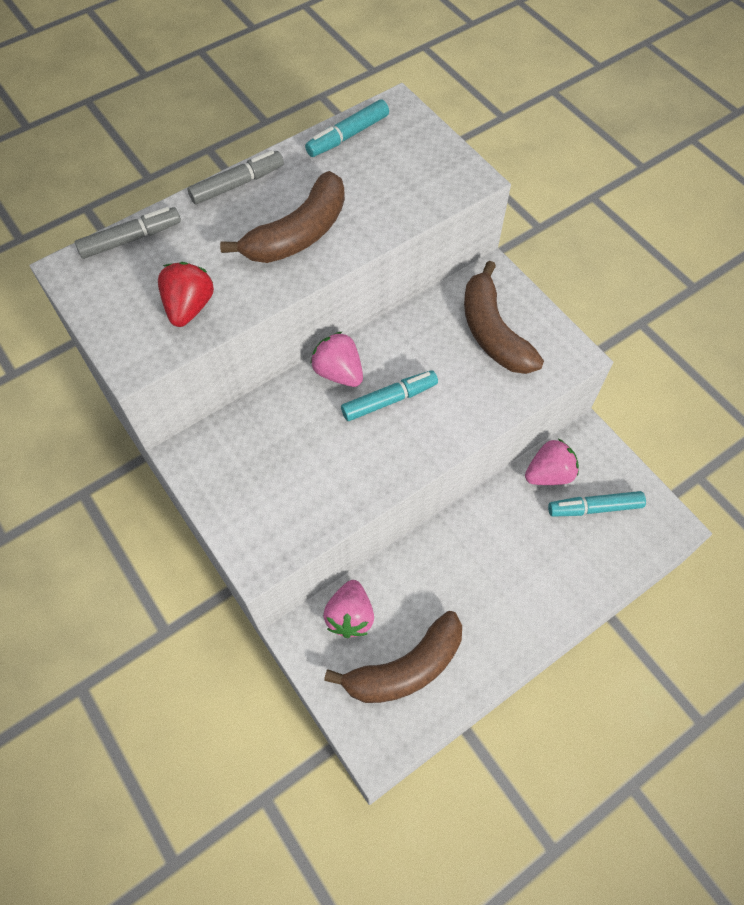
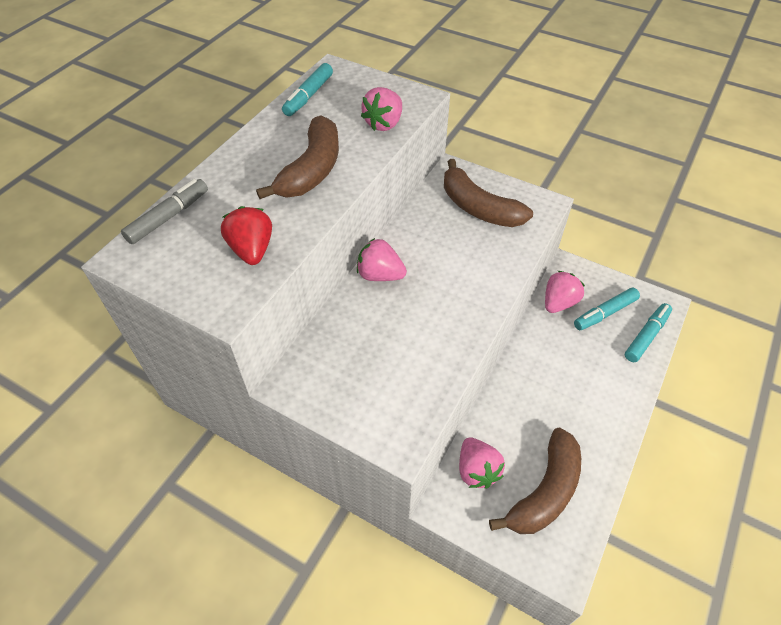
camera: 25 degrees left, 10 degrees down
(237, 184) = (239, 152): grey marker -> none
(389, 400) = (432, 280): turquoise marker -> turquoise marker (646, 336)
(409, 201) = (384, 124): none -> pink strawberry

